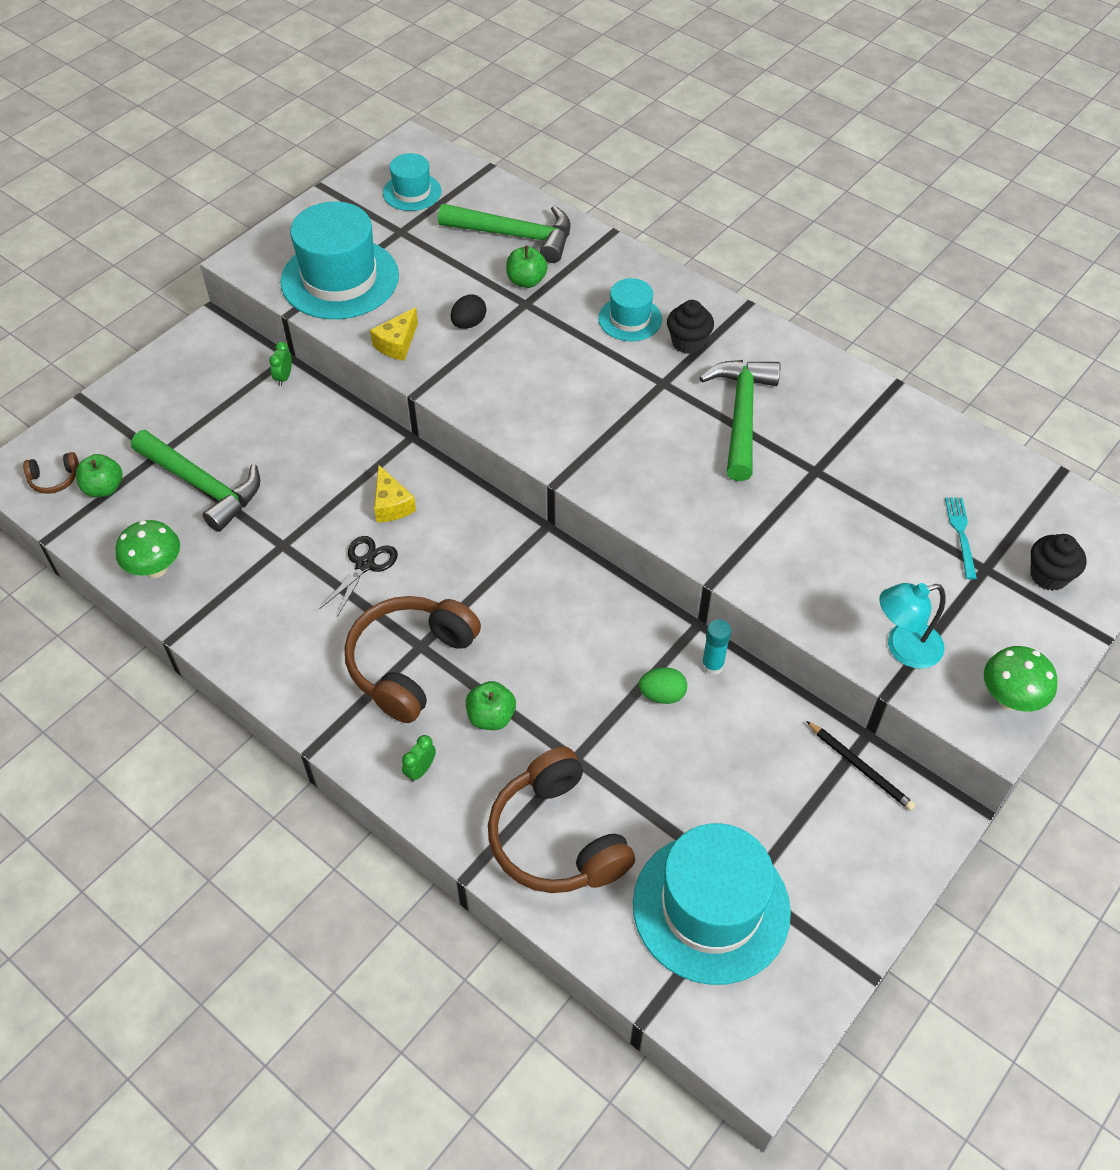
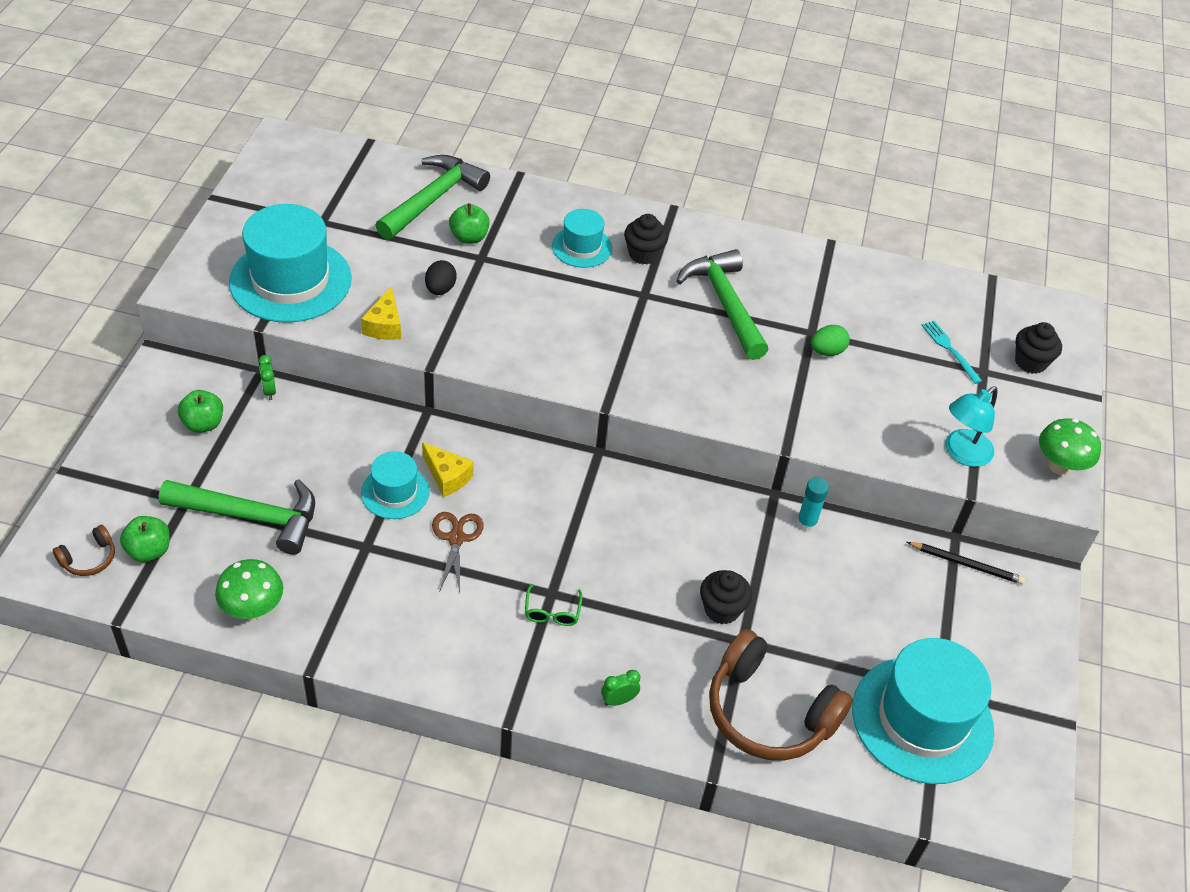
camera: 30 degrees left, 5 degrees down
(365, 564) = (456, 538): black scissors -> brown scissors
(410, 664) = (552, 612): brown headphones -> green glasses
(412, 192) = (310, 182): turquoise hat -> turquoise hat (395, 492)
(420, 770) = (619, 700): green clock -> green clock turned 60 degrees clockwise
(491, 717) = (651, 632): green apple -> green apple (203, 424)
(515, 236) = (433, 199): green hammer -> green hammer turned 45 degrees counterclockwise
(573, 720) = (722, 609): none -> black cupcake
(662, 695) = (781, 562): green egg -> green egg (827, 351)

